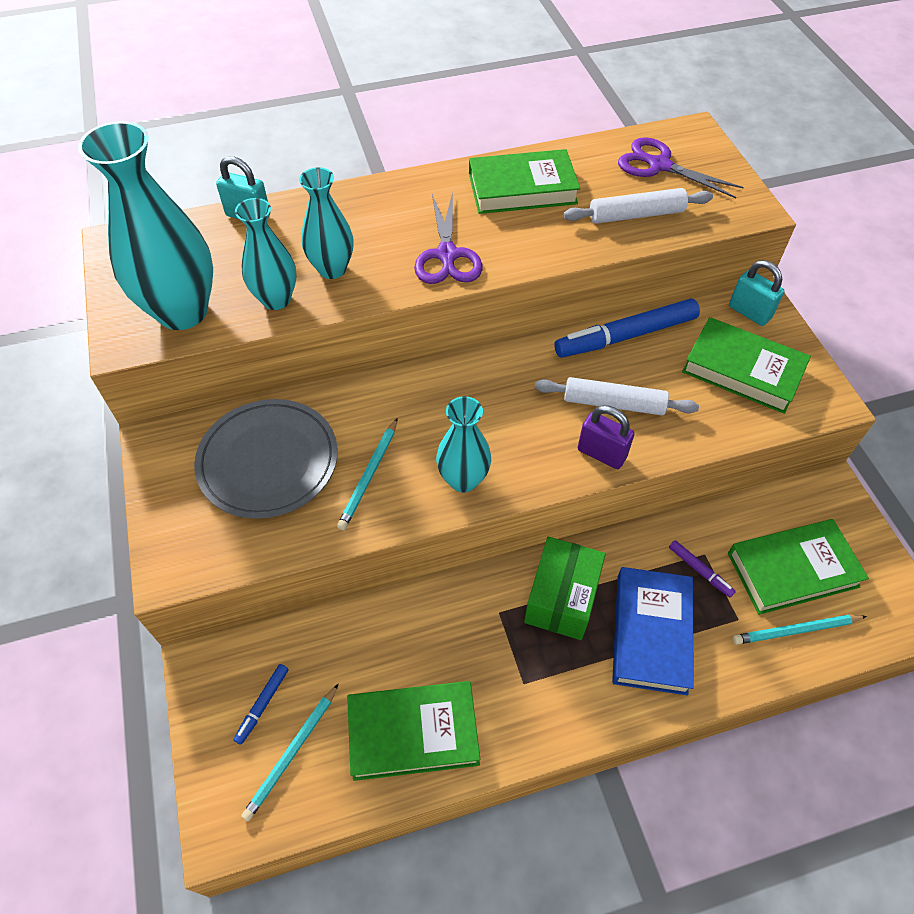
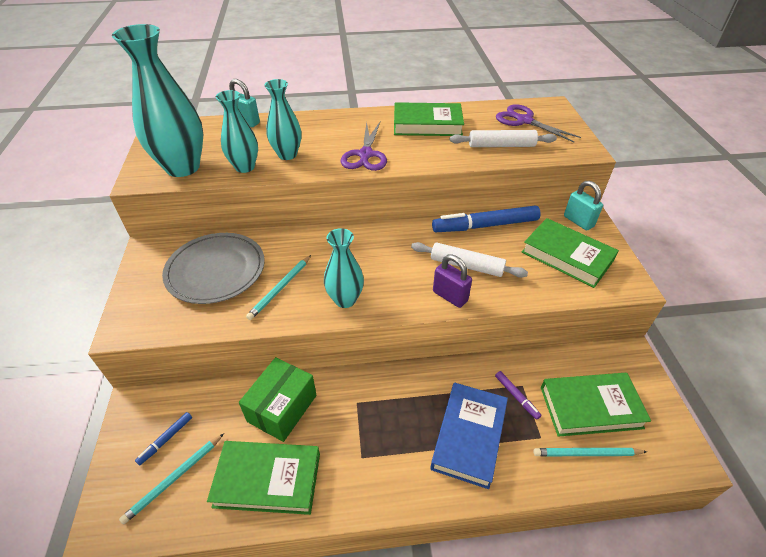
camera: 10 degrees right, 10 degrees down
(561, 598) = (406, 400): green box -> green box (282, 408)

